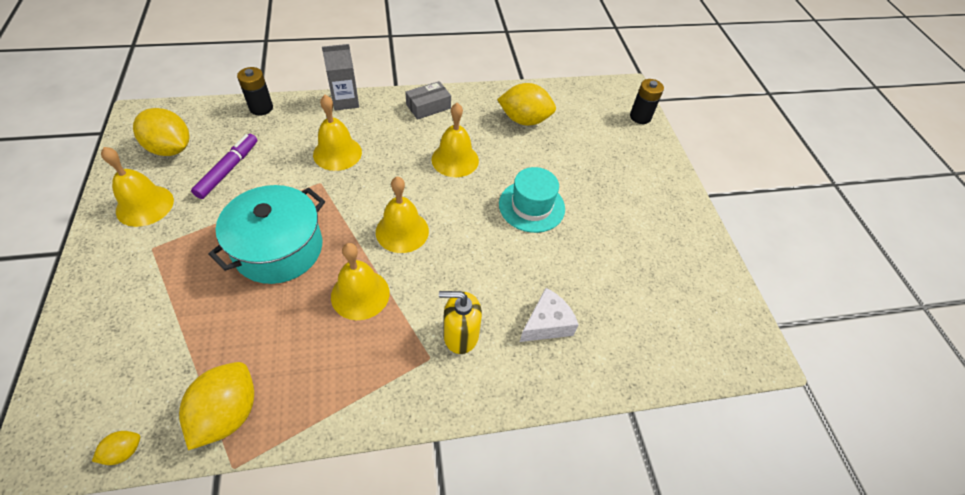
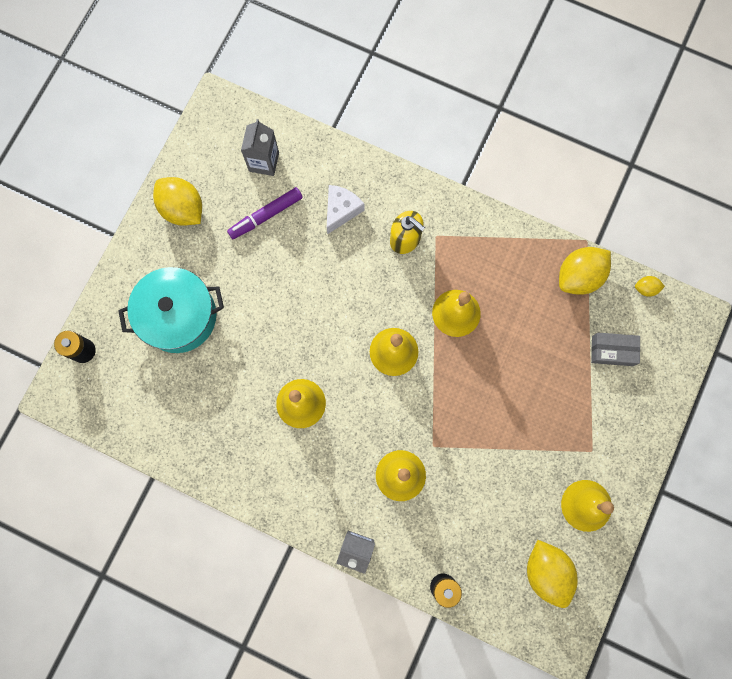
camera: 140 degrees left, 25 degrees up
(228, 170) = (505, 510): purple marker -> purple marker (266, 216)
(278, 248) = (497, 392): turquoise pot -> turquoise pot (179, 316)
(428, 106) = (279, 490): grey box -> grey box (612, 351)
(524, 120) = (199, 415): yellow lemon -> yellow lemon (183, 209)
(531, 206) = (273, 312): turquoise hat -> none
(547, 324) = (341, 210): white cheese -> white cheese turned 120 degrees clockwise
(660, 324) = (264, 162): none -> grey carton

